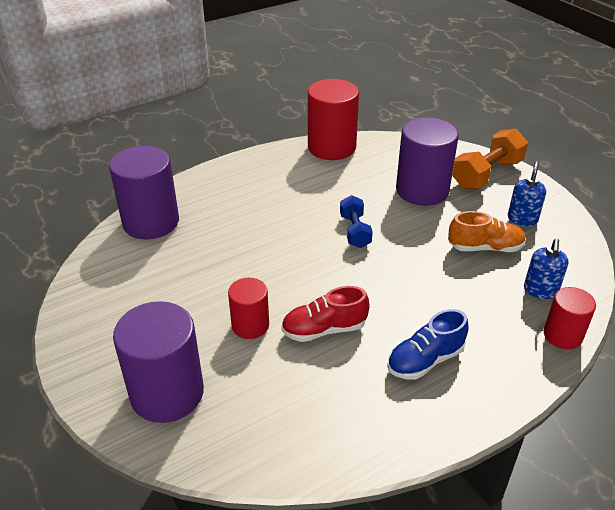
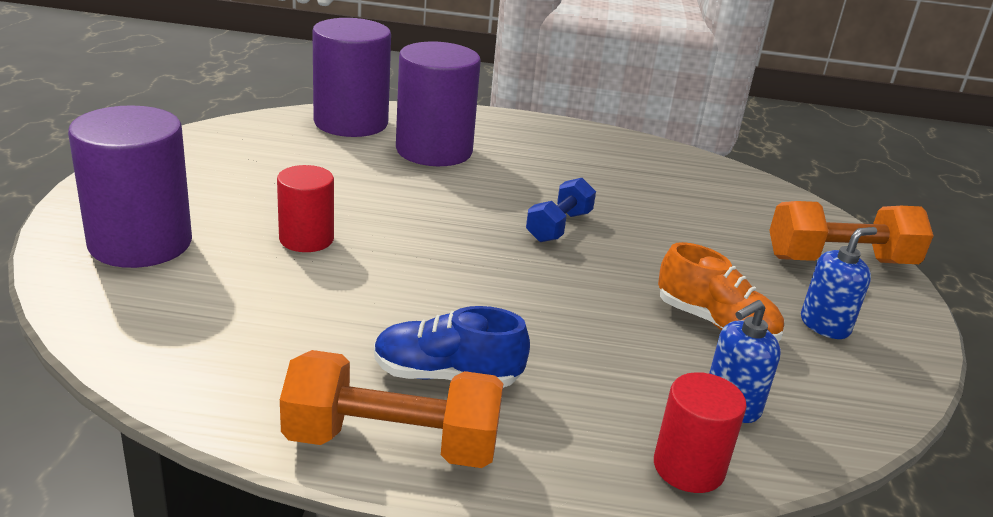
camera: 35 degrees right, 10 degrees down
(324, 329) = (376, 284): red shoe -> none
(331, 147) = (652, 151): red cylinder -> none
(422, 190) = (712, 233): purple cylinder -> purple cylinder (434, 150)
(452, 414) = (392, 443): none -> orange dumbbell

